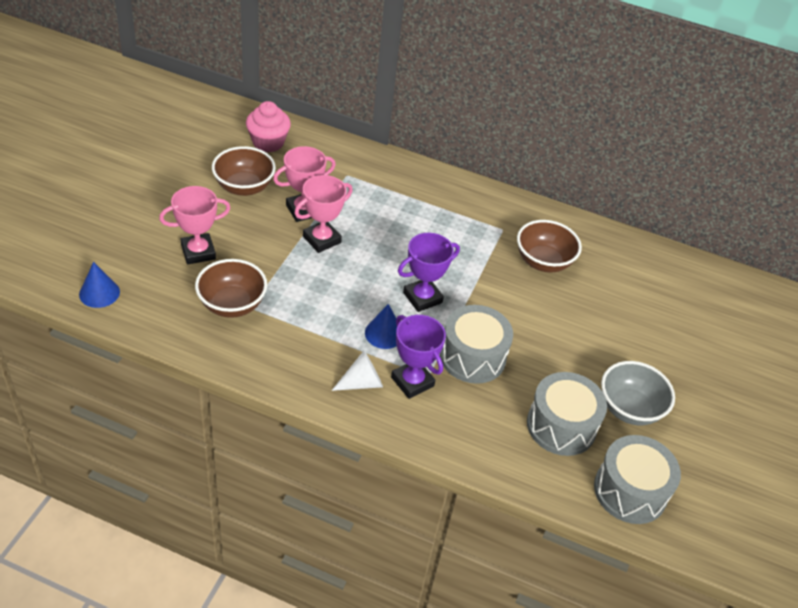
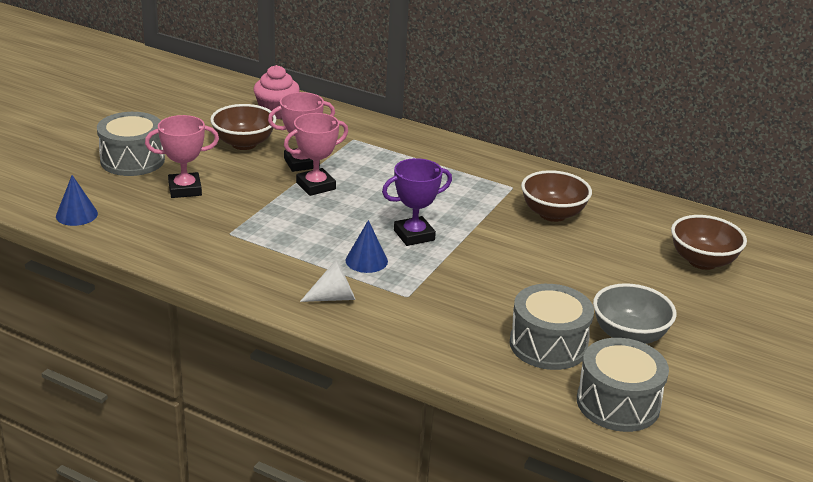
camera: 10 degrees right, 15 degrees down
(232, 305) = (210, 230): brown bowl -> brown bowl (702, 261)
(412, 382) = (389, 300): purple trophy -> none
(472, 356) = (459, 284): grey drum -> grey drum (132, 160)

